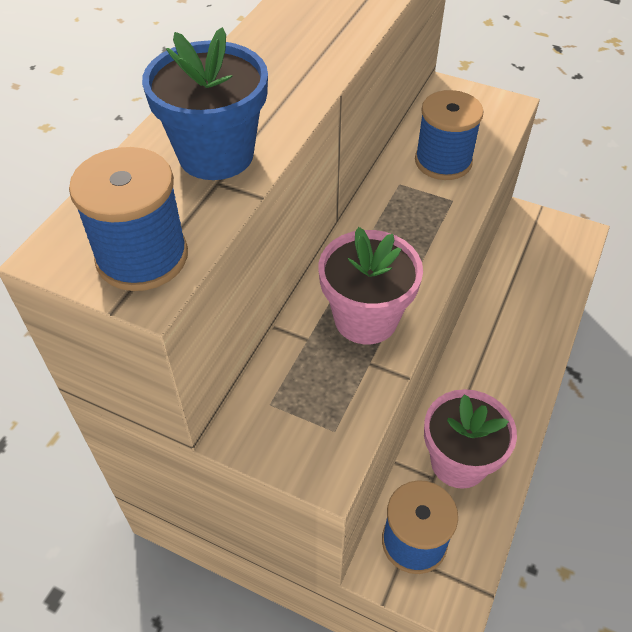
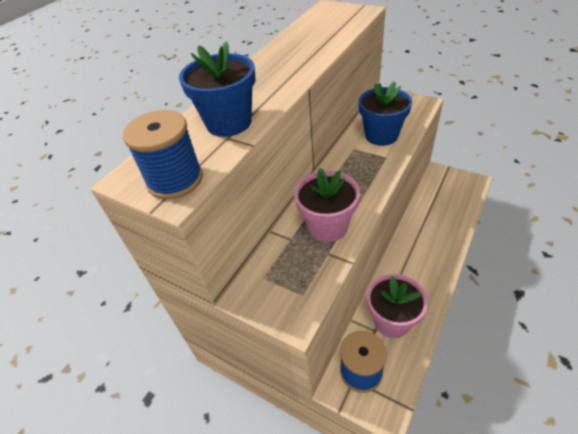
camera: 10 degrees right, 5 degrees down
(443, 161) = (381, 135): blue spool -> blue flower pot

